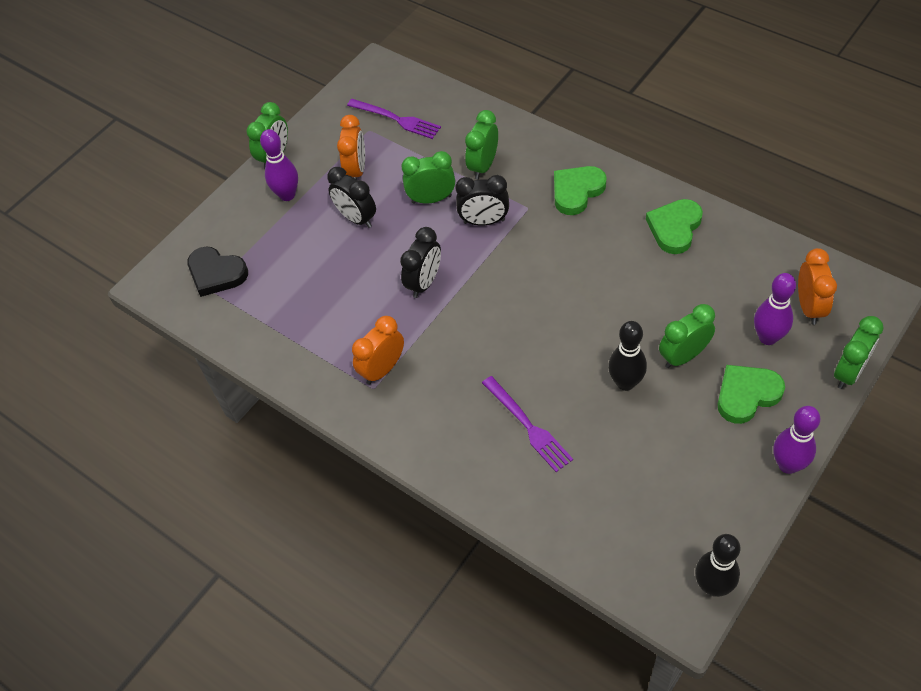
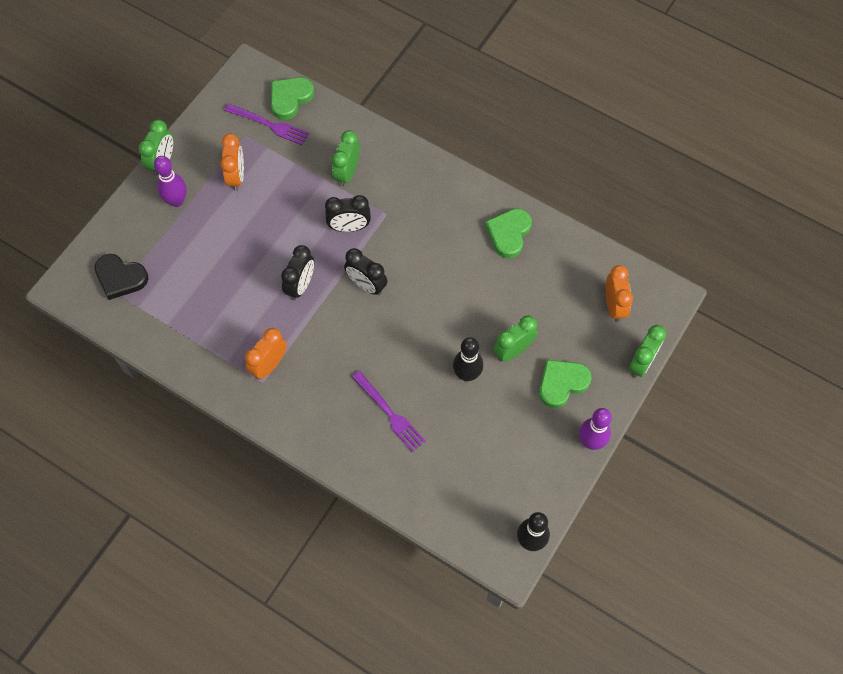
camera: 10 degrees left, 10 degrees up
(356, 218) = (239, 224): black clock -> black clock (366, 285)
(431, 199) = (303, 205): green clock -> none
(576, 191) = (427, 198): green heart -> green heart (290, 99)
(767, 337) = (580, 333): purple bowling pin -> none

